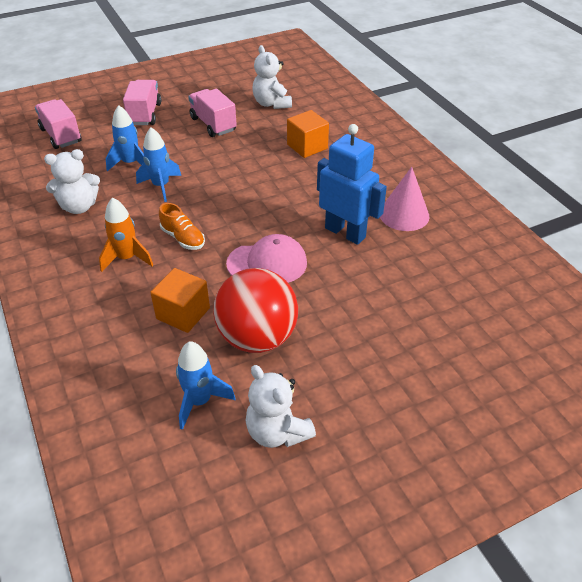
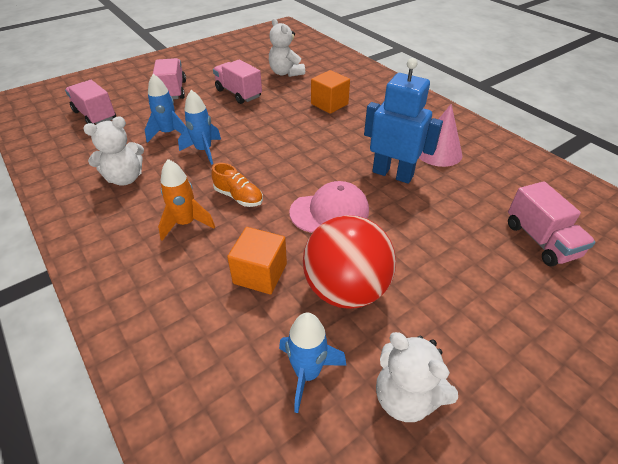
camera: 10 degrees left, 0 degrees up
(468, 318) = (540, 240): none -> pink truck

